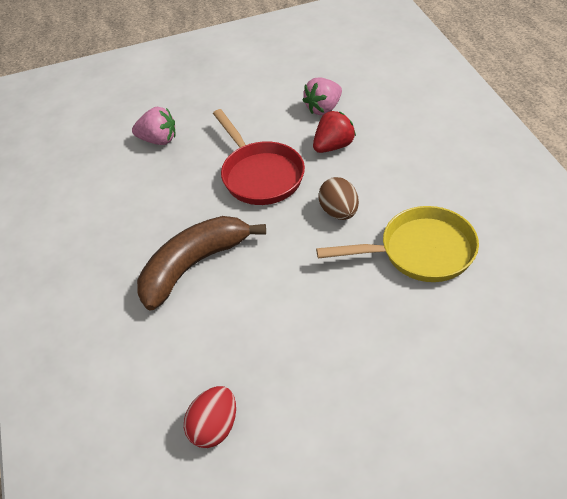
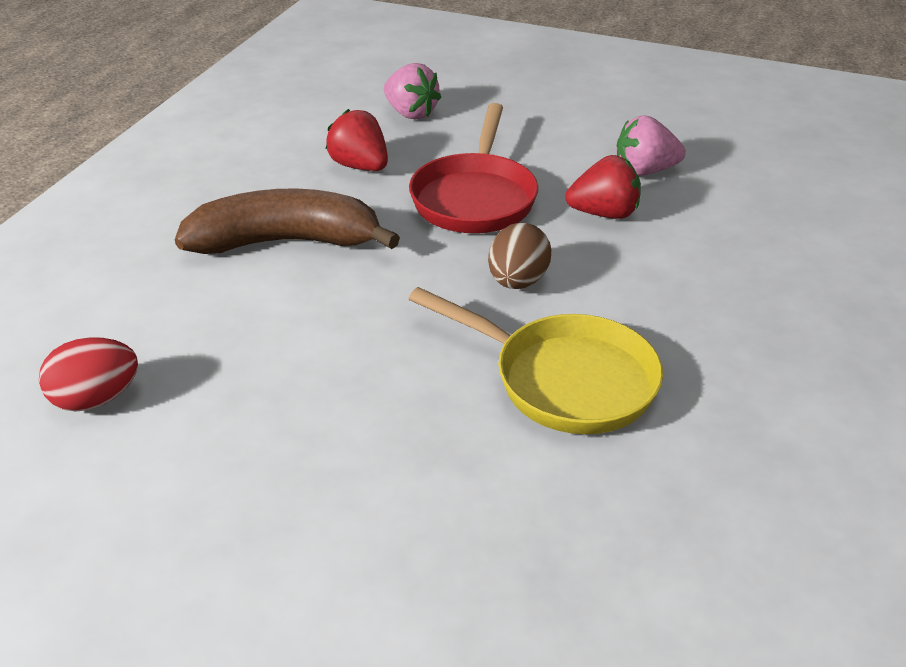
camera: 35 degrees right, 10 degrees down
(173, 192) = (360, 166): none -> red strawberry

